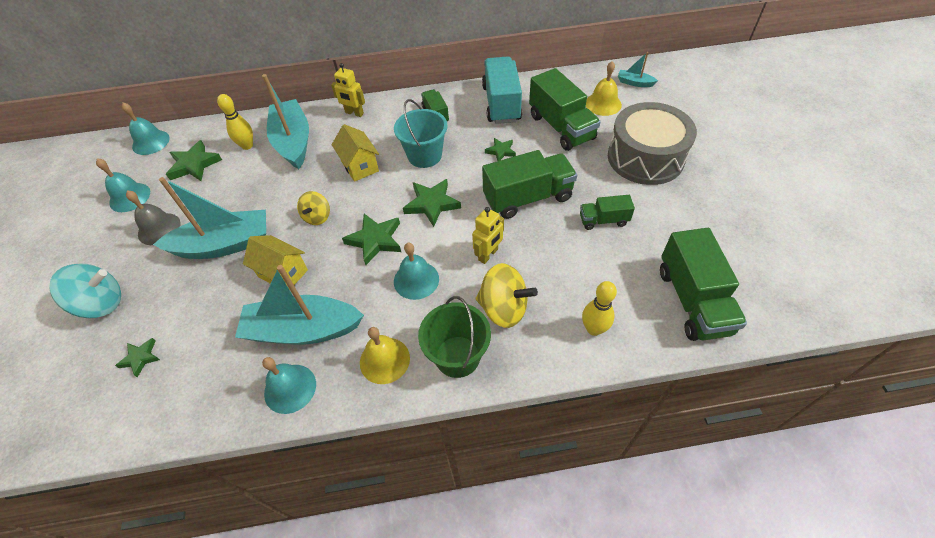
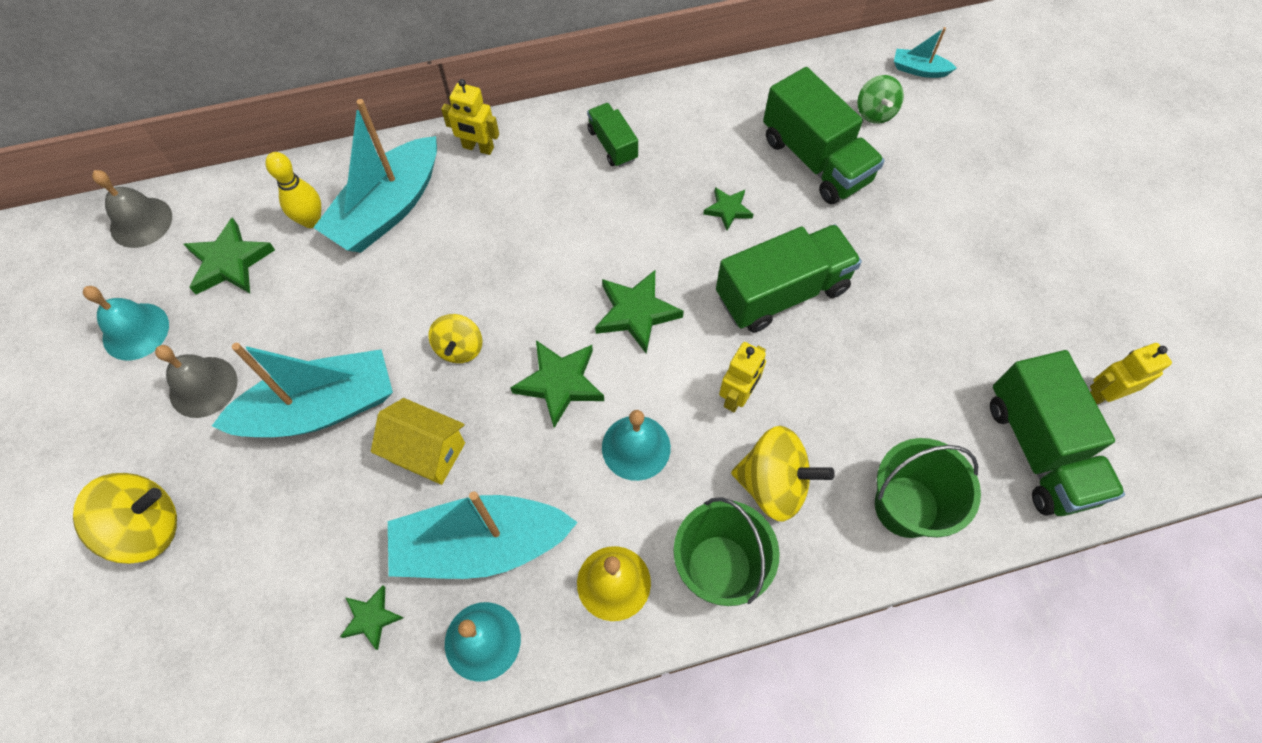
camera: 10 degrees left, 10 degrees up
(101, 303) = (147, 527): turquoise spinning top -> yellow spinning top
(140, 358) = (238, 614): green star -> green star (371, 618)
(151, 142) = (141, 222): turquoise bell -> grey bell
(293, 142) = (388, 209): turquoise boat -> turquoise boat turned 120 degrees counterclockwise
(360, 166) = (508, 250): yellow house -> none
(425, 155) = (609, 224): turquoise bucket -> none
(501, 104) = (715, 119): turquoise truck -> none
(594, 329) = (906, 506): yellow bowling pin -> green bucket
(603, 104) = (875, 112): yellow bell -> green spinning top
(603, 220) = (899, 325): green truck -> none
(645, 157) = (949, 210): grey drum -> none
(742, 270) = (1102, 395): none -> yellow robot

